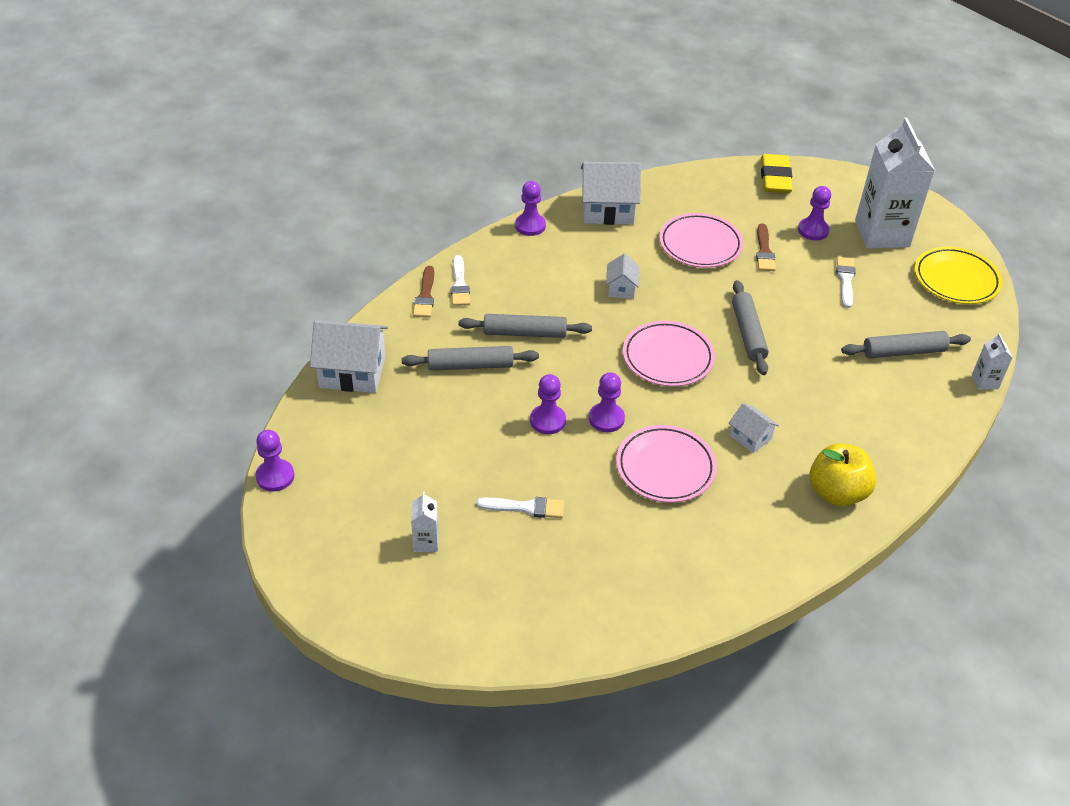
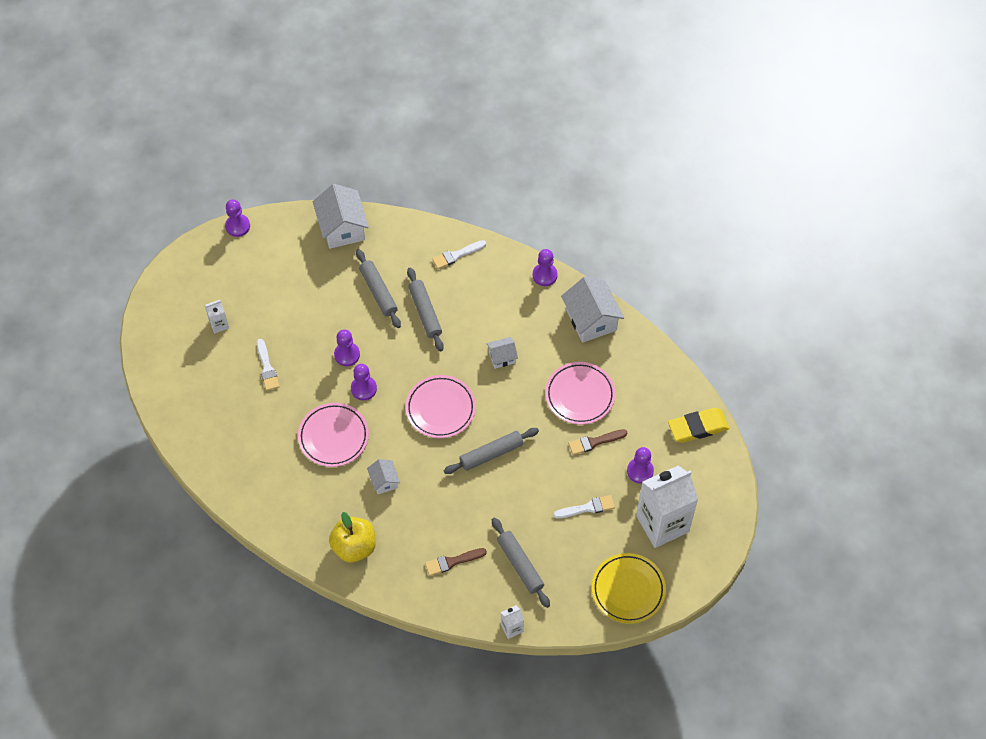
camera: 70 degrees right, 15 degrees up
(425, 296) = (435, 239): brown brush -> brown brush (452, 562)
(750, 437) = (384, 481): white house -> white house turned 45 degrees counterclockwise

